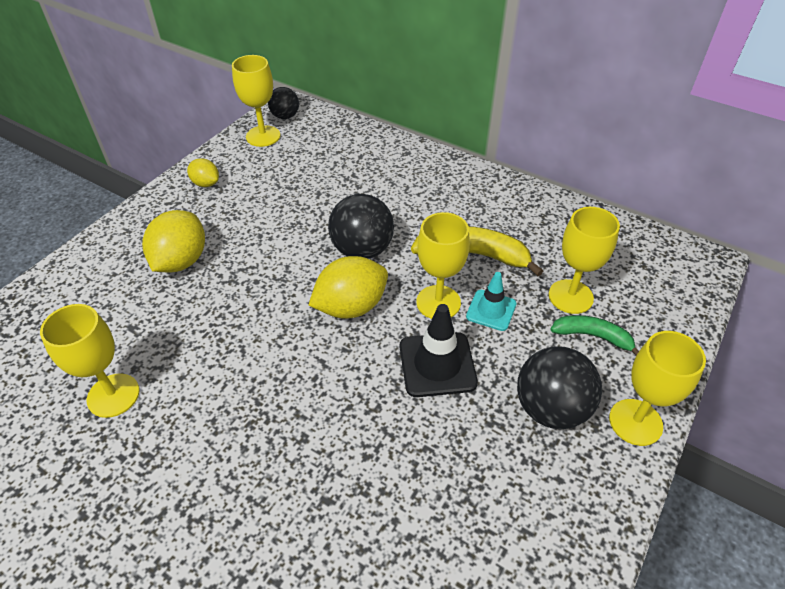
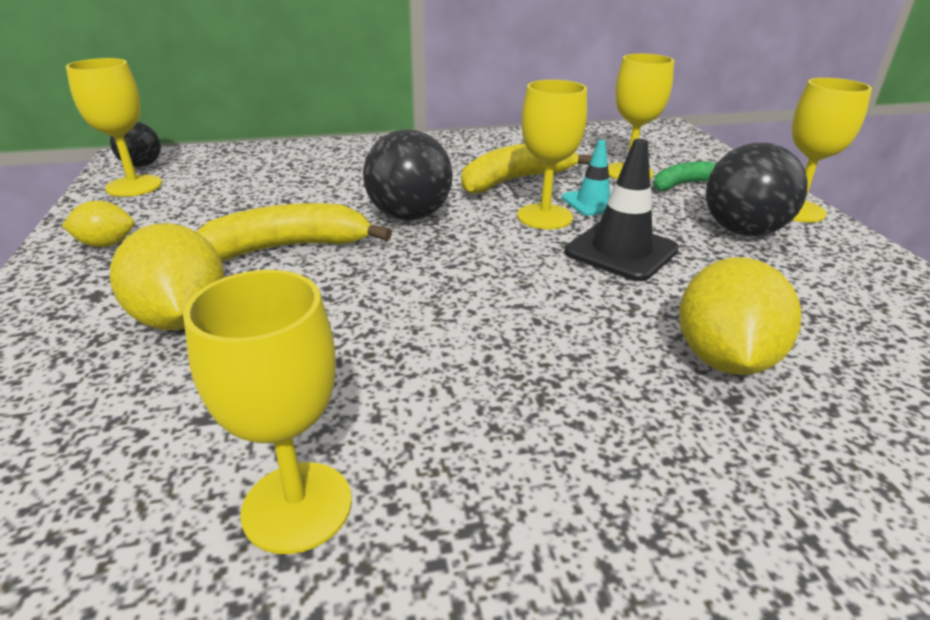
camera: 45 degrees left, 15 degrees down
(273, 237) = (287, 248): none -> yellow banana
(351, 307) = (473, 255): yellow lemon -> yellow lemon (723, 359)

